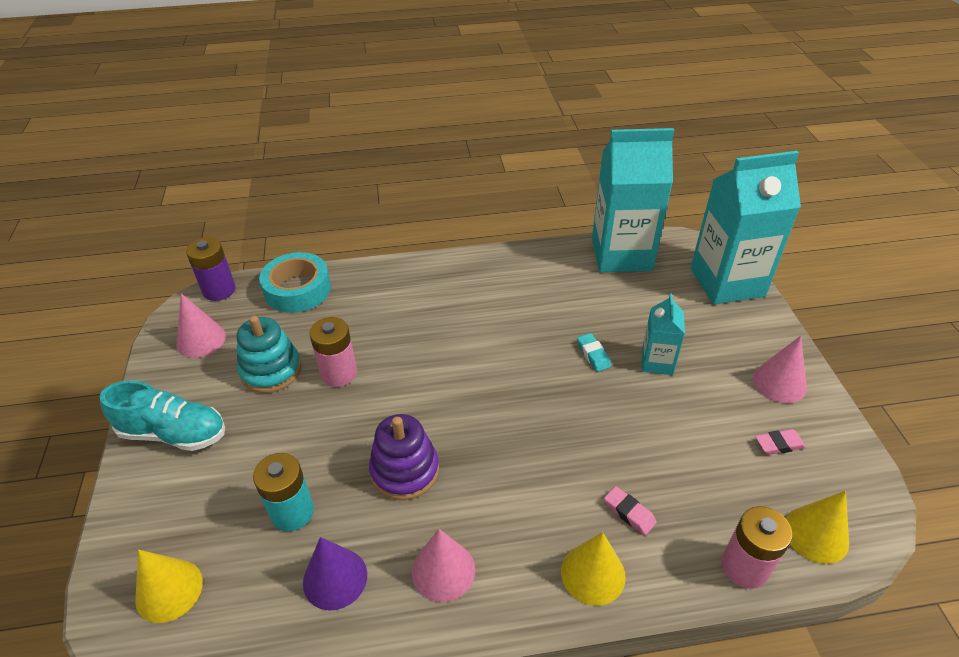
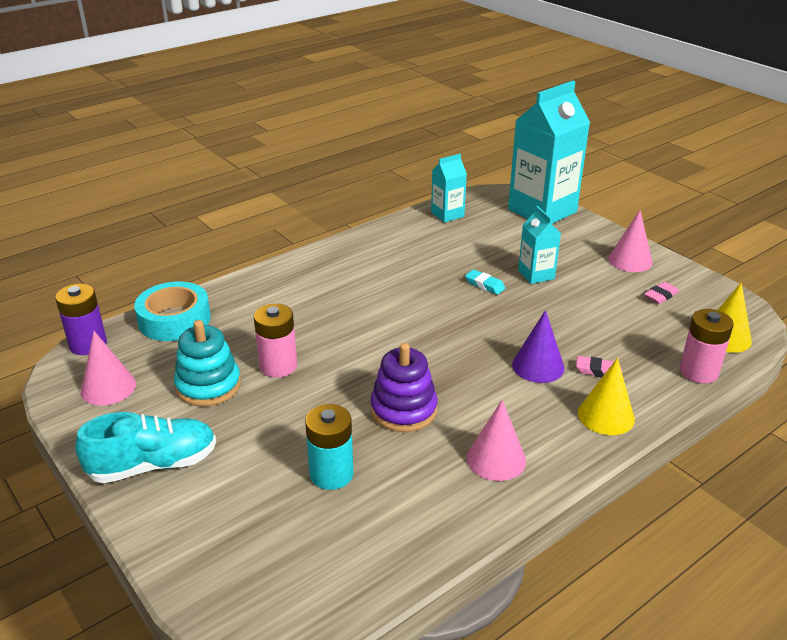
camera: 30 degrees left, 10 degrees down
(169, 590) = (269, 572): yellow cone -> none
(335, 578) = (413, 500): purple cone -> purple cone (538, 366)
(621, 254) = (447, 214): turquoise carton -> turquoise carton, size x0.49

